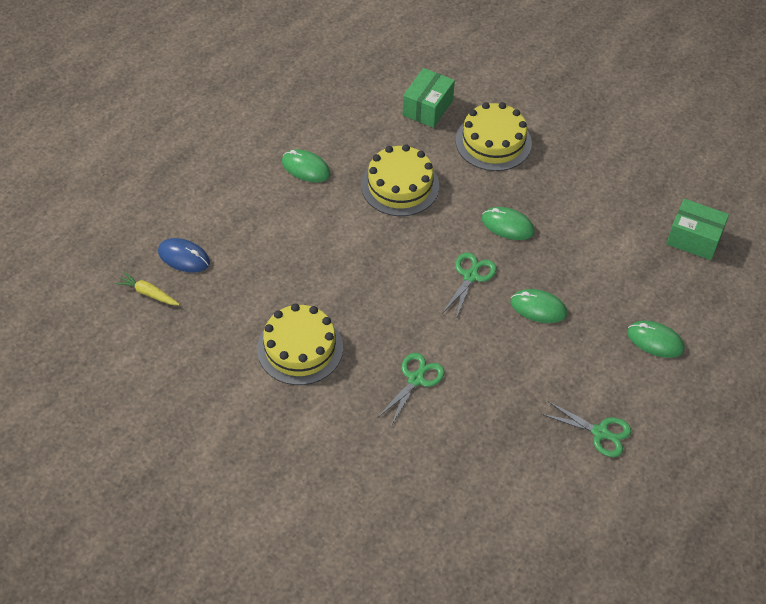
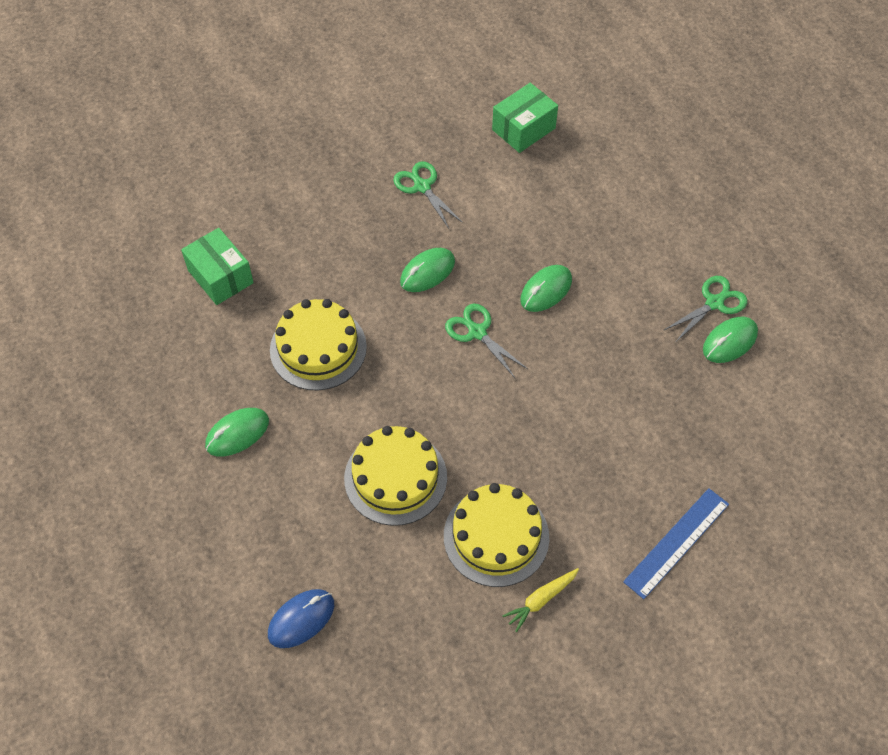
camera: 65 degrees left, 5 degrees up
(148, 293) = (336, 681): yellow carrot -> yellow carrot (541, 600)
(352, 470) = (677, 542): none -> blue ruler
(416, 379) = (586, 437): green scissors -> green scissors (422, 187)
(493, 142) = (307, 237): yellow cake -> yellow cake (395, 477)
(655, 341) = (628, 213): green mouse -> green mouse (730, 341)

